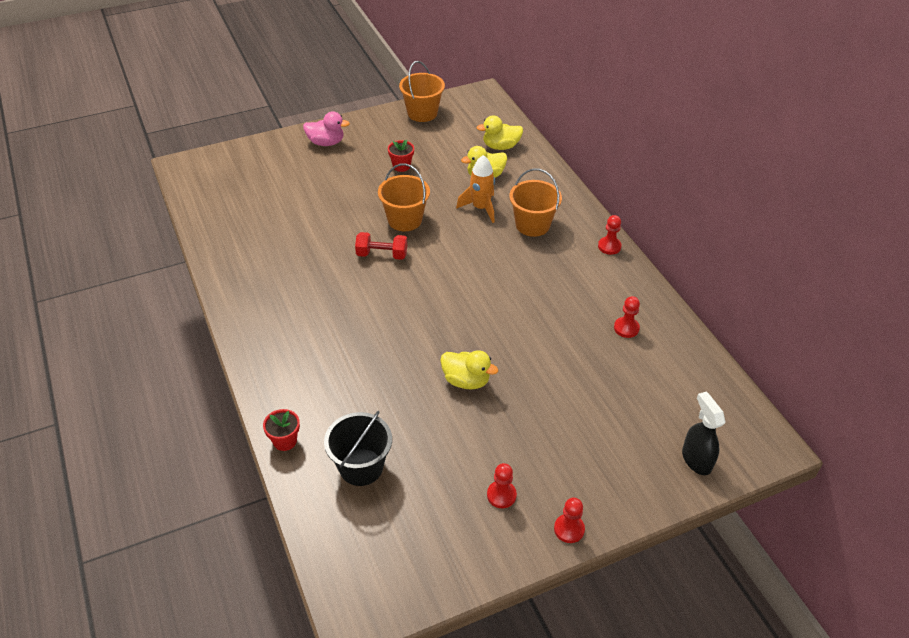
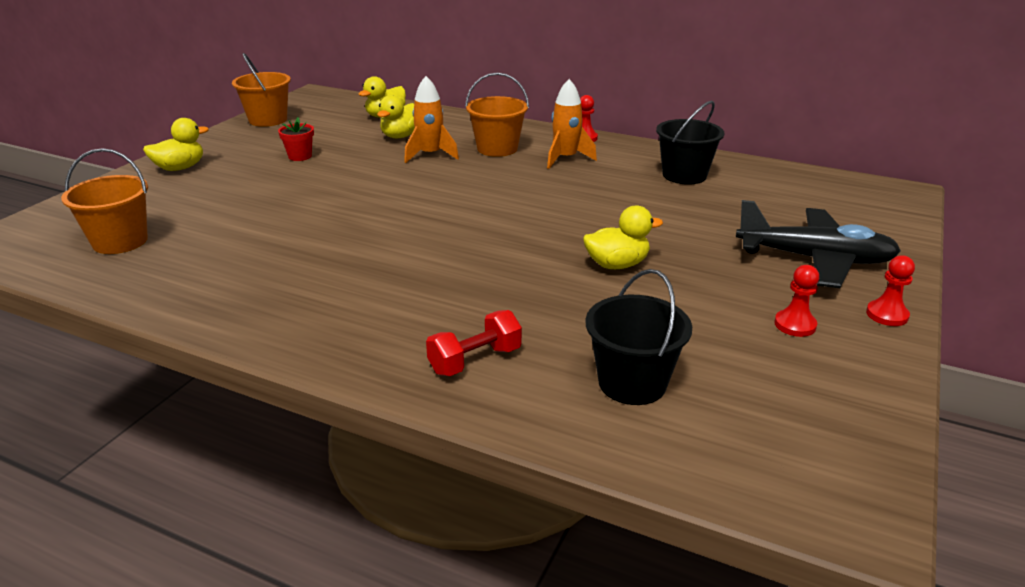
camera: 40 degrees left, 15 degrees down
(285, 441) = (507, 412): red flower pot -> none
(326, 142) = (180, 168): pink duck -> yellow duck
(382, 255) = (377, 218): red dumbbell -> red dumbbell (475, 361)
(404, 220) = (363, 187): orange bucket -> orange bucket (120, 241)
(565, 262) = (566, 159): none -> orange rocket
(595, 459) = (814, 259): none -> black plane
(626, 328) = (684, 175): red pawn -> black bucket
(696, 460) = (876, 222): black spray bottle -> none

